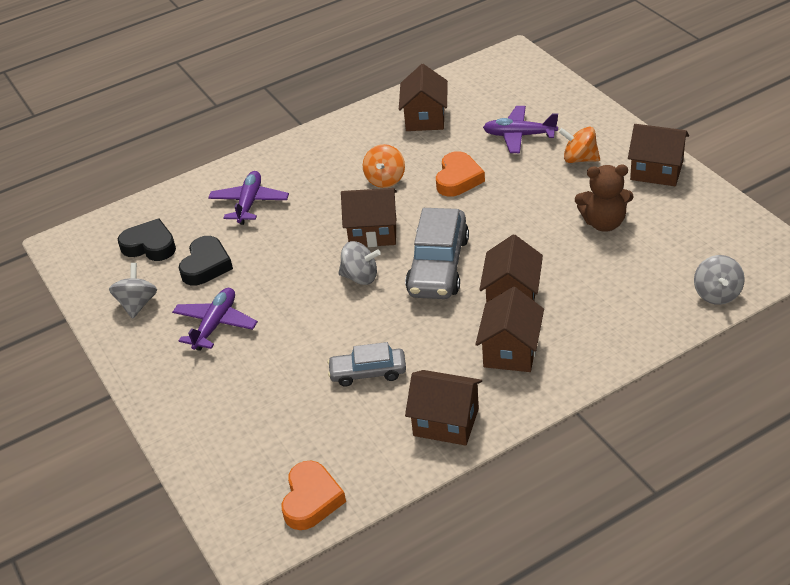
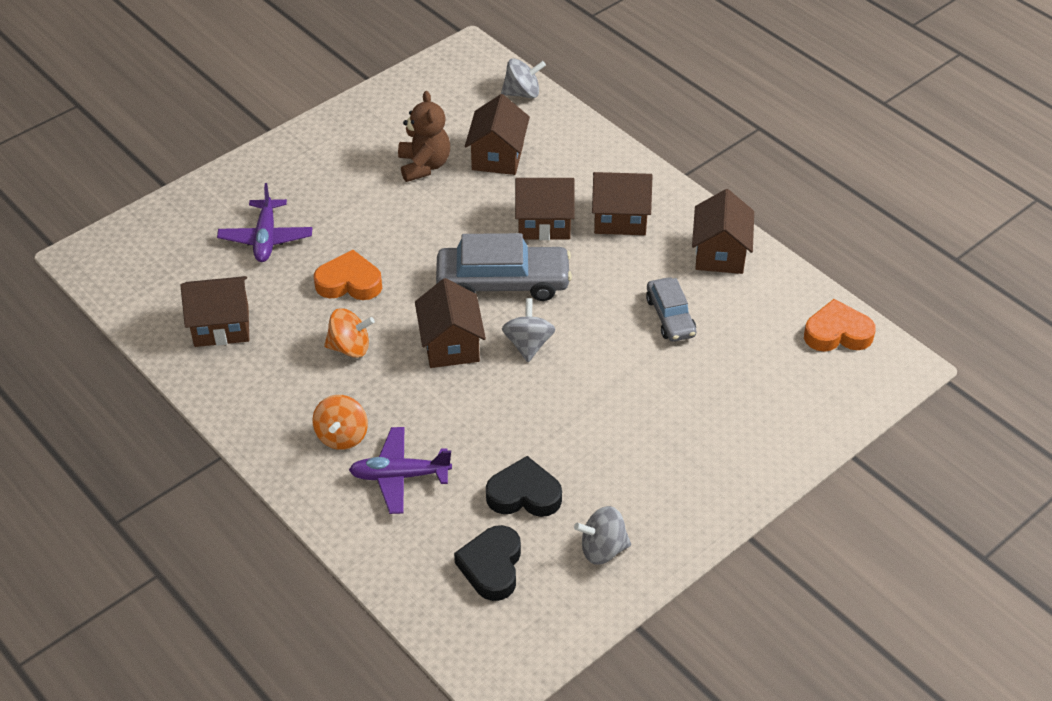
camera: 105 degrees left, 5 degrees up
(215, 324) = (624, 460): purple plane -> none
(579, 159) = (314, 187): orange spinning top -> orange spinning top (342, 436)
(656, 171) = (336, 132): brown house -> brown house (497, 156)

